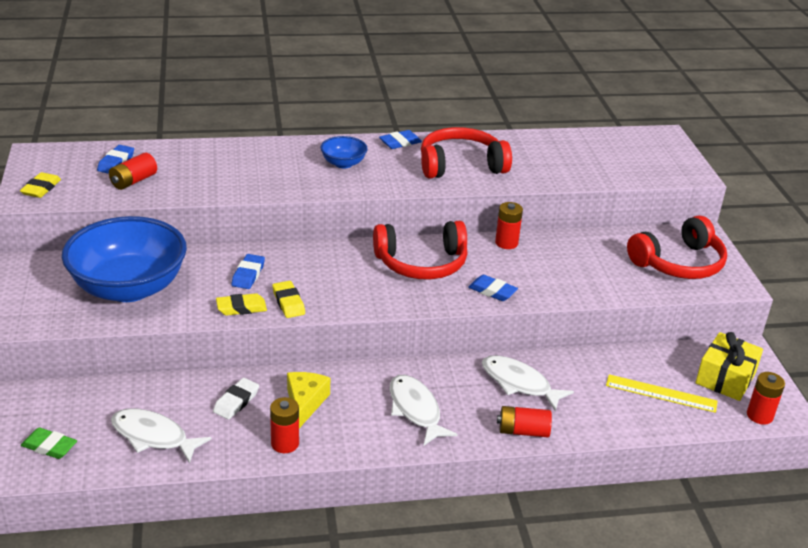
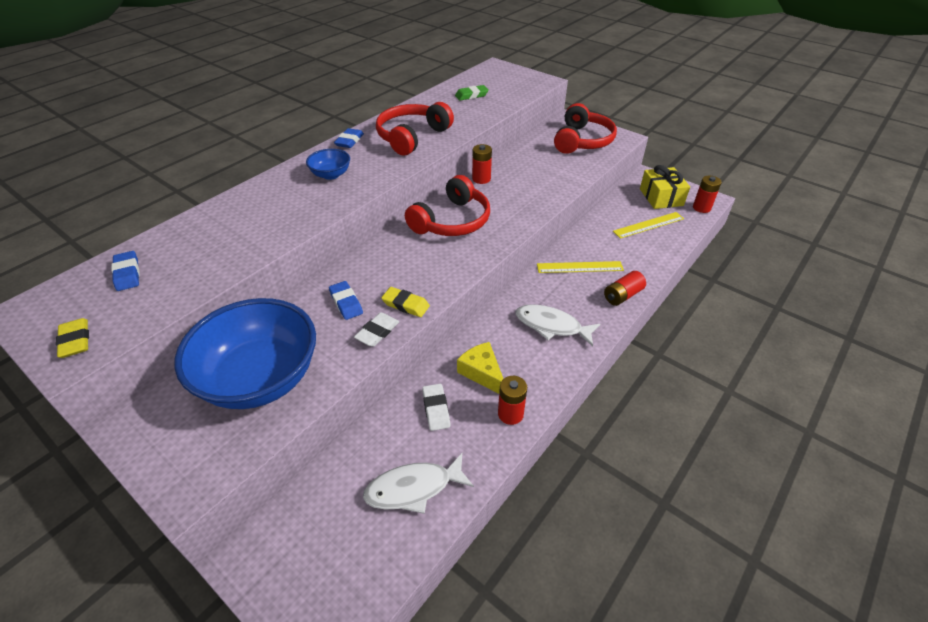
camera: 40 degrees left, 10 degrees up
(49, 446) = (339, 574): green eraser -> green eraser (471, 95)
(133, 181) = (169, 280): red battery -> none
(241, 308) = (377, 332): yellow eraser -> white eraser
(492, 291) = (518, 214): blue eraser -> none
(519, 383) = (579, 267): white fish -> yellow ruler

